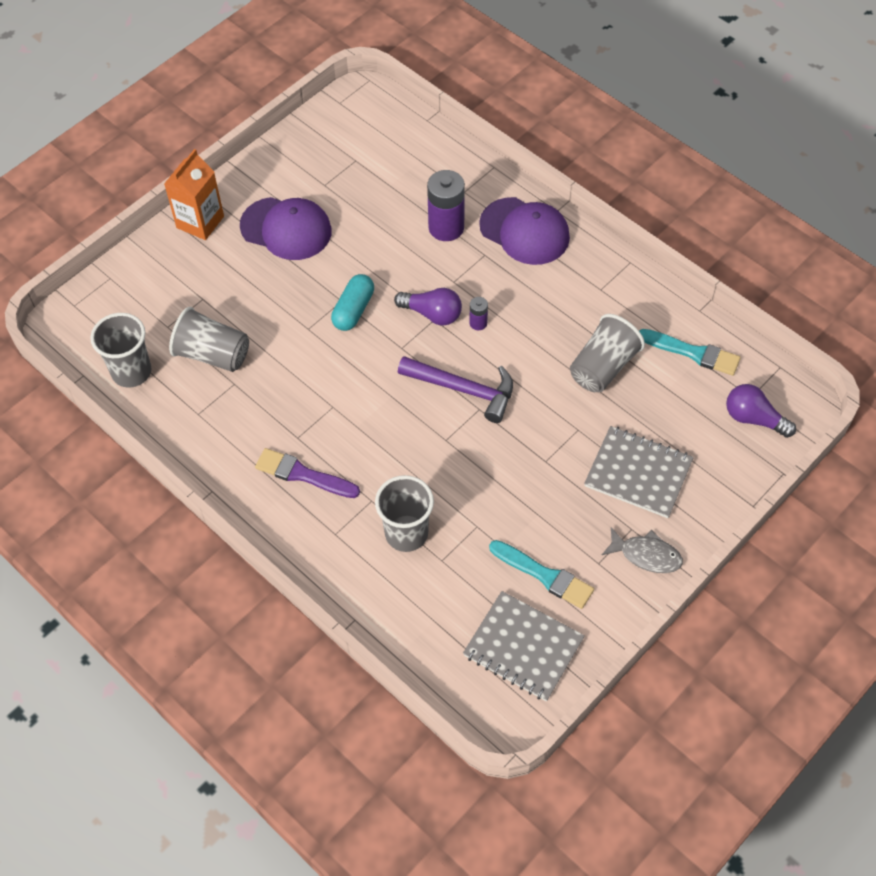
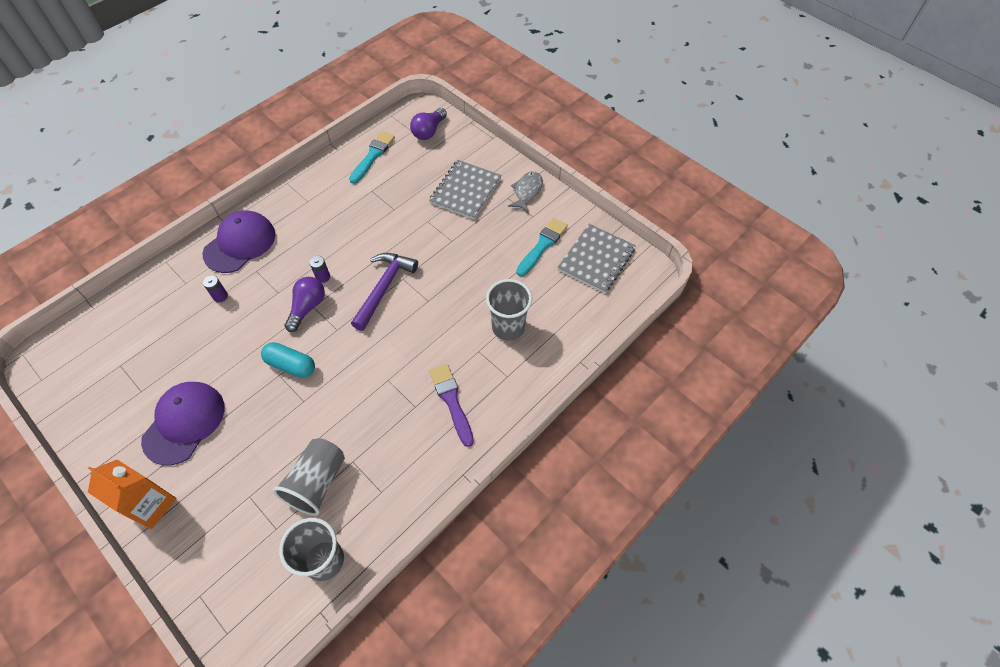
camera: 90 degrees left, 0 degrees up
(303, 474) = (451, 401): purple brush -> purple brush turned 135 degrees clockwise
(446, 227) = (220, 296): purple battery -> purple battery, size x0.48
(603, 367) = (377, 204): grey cup -> none

